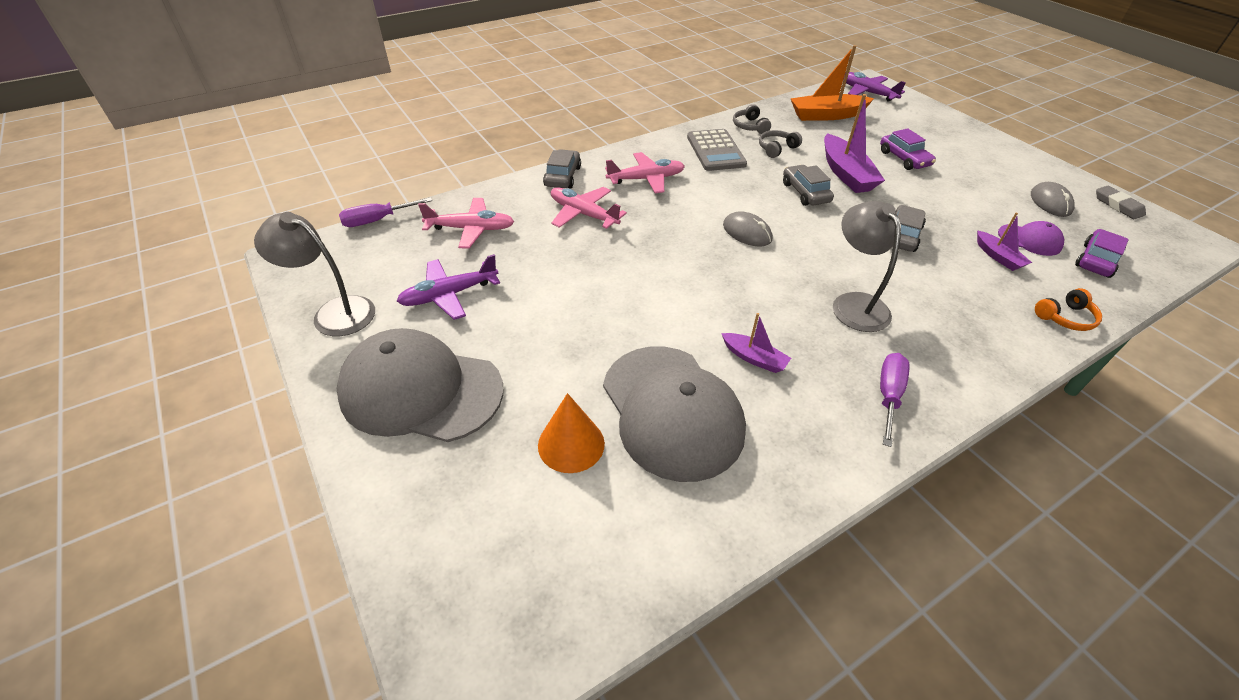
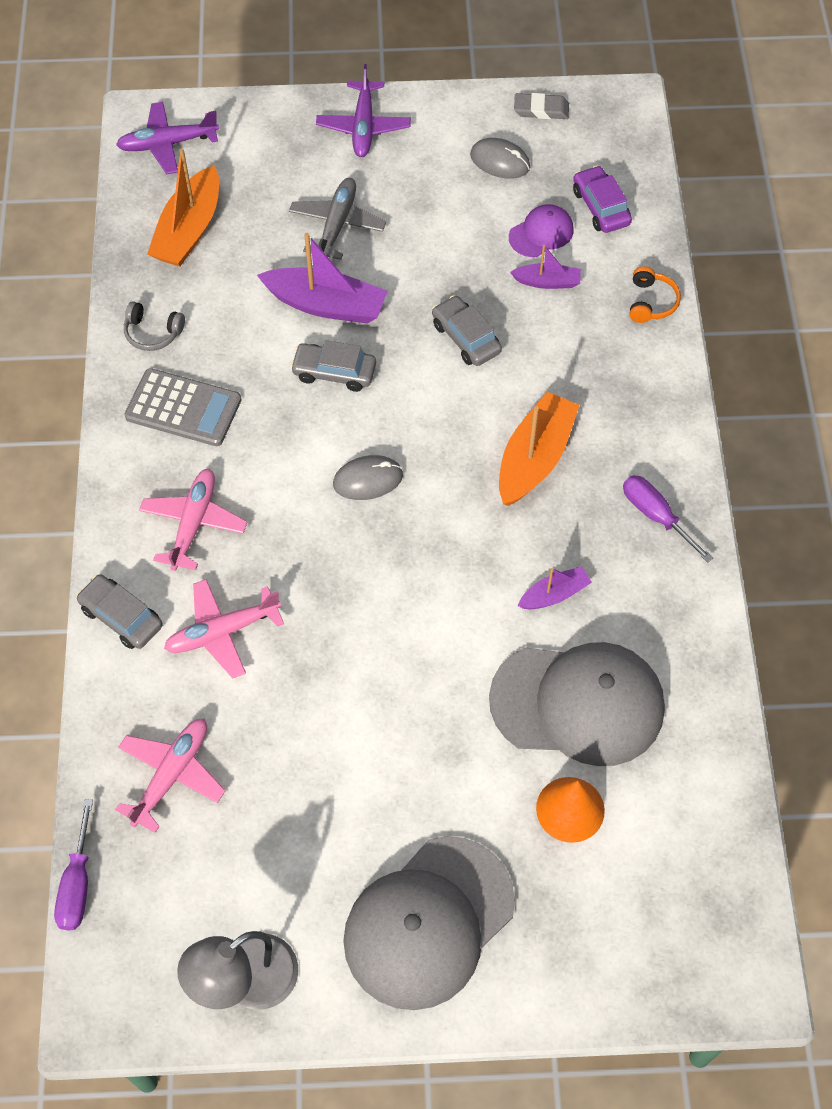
camera: 60 degrees left, 15 degrees up
(449, 295) = (289, 844): purple plane -> purple plane (363, 127)
(776, 148) = (225, 338): grey headphones -> none
(854, 303) = (535, 458): grey lamp -> orange boat
(904, 159) = (337, 224): purple car -> grey plane

